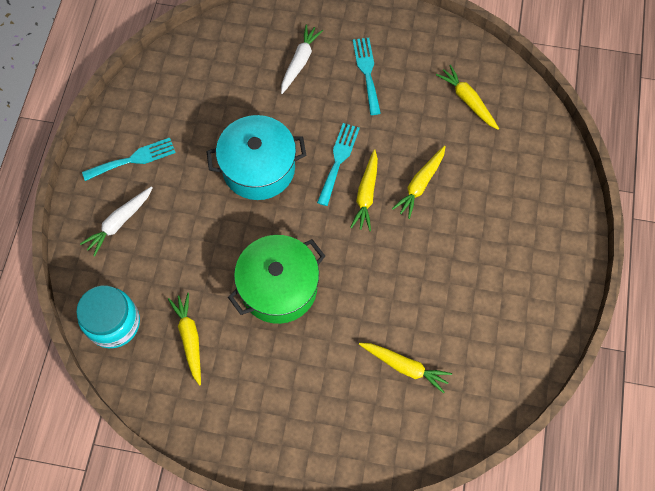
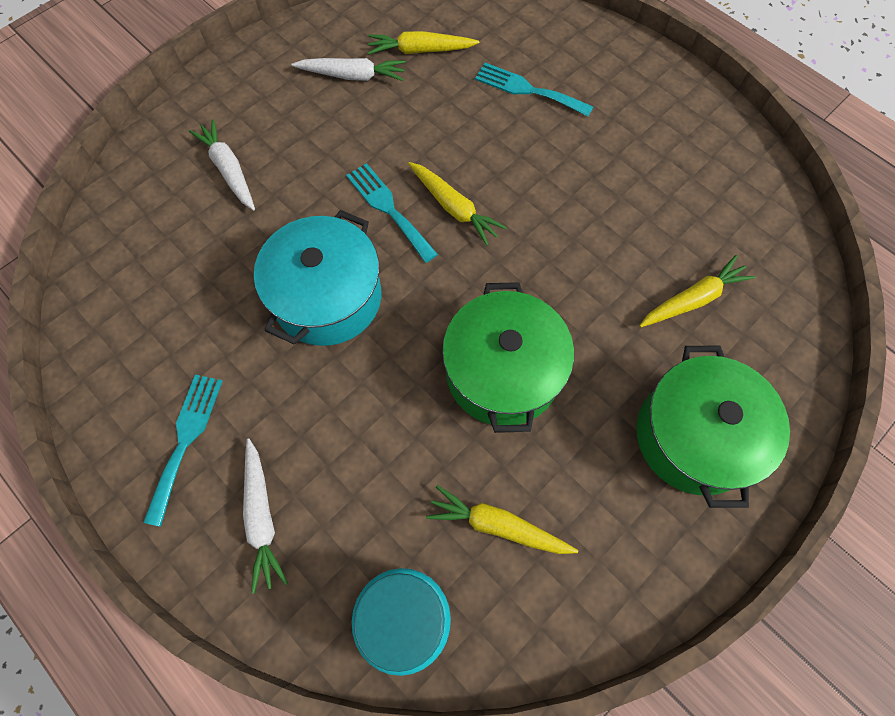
camera: 55 degrees left, 0 degrees up
(312, 414) = (694, 436): none -> green pot
(367, 72) = (304, 115): turquoise fork -> turquoise fork (528, 90)
(416, 77) = (352, 76): none -> white carrot
(420, 184) = (483, 150): yellow carrot -> none

